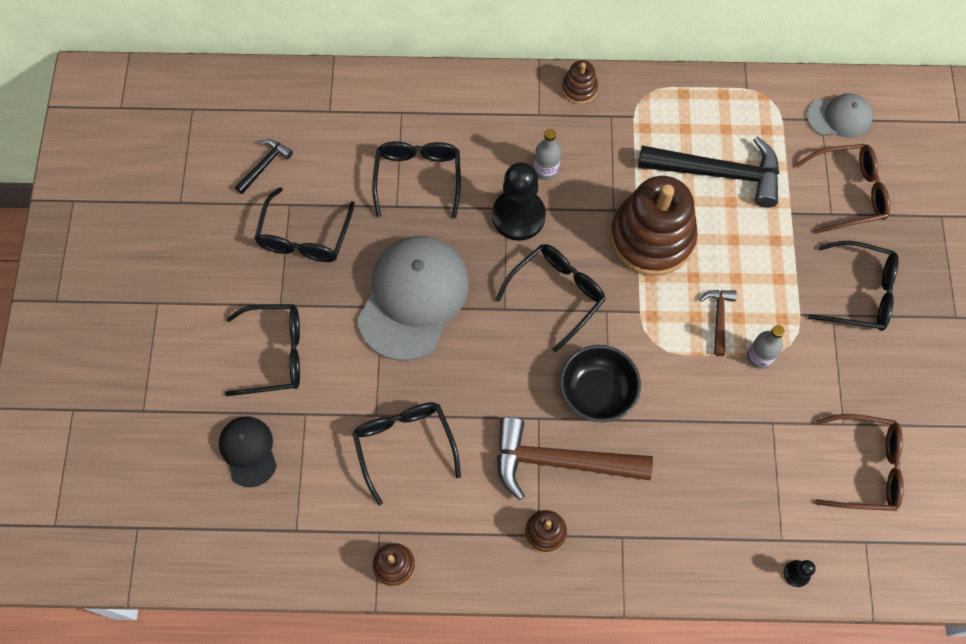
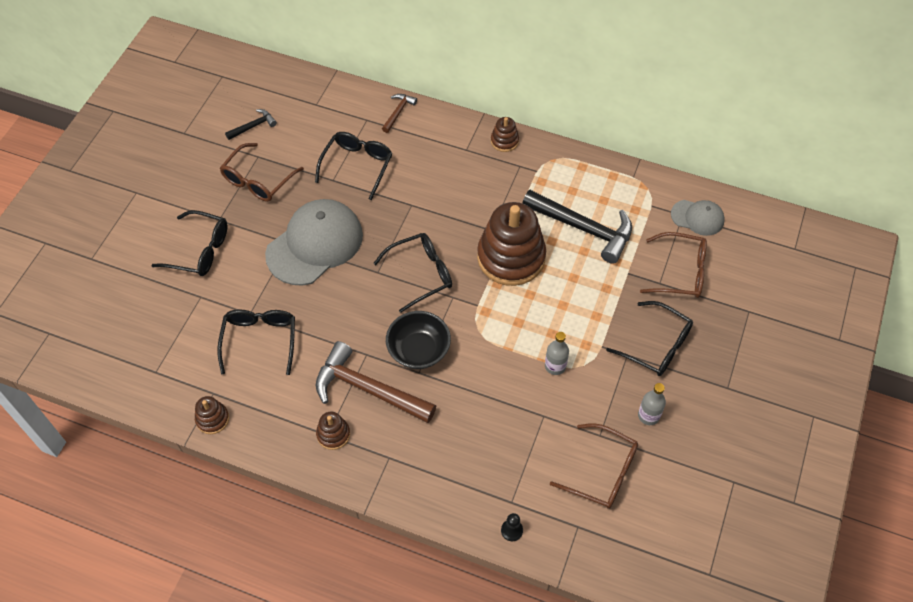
camera: 20 degrees right, 10 degrees down
(248, 451) = (149, 308): black cap -> none
(304, 237) = (258, 181): black glasses -> brown glasses
(518, 216) = (418, 213): black pawn -> none
(546, 170) = (453, 188): grey bottle -> grey bottle (648, 415)
(718, 318) = (536, 329): brown hammer -> brown hammer (398, 112)

